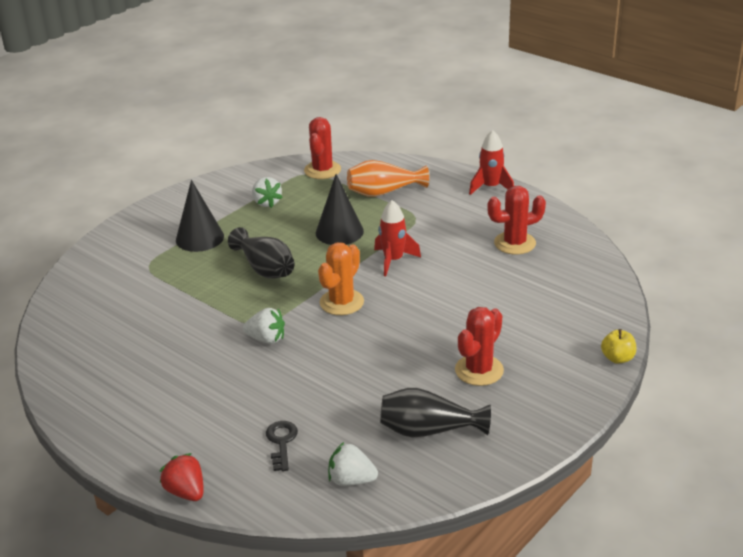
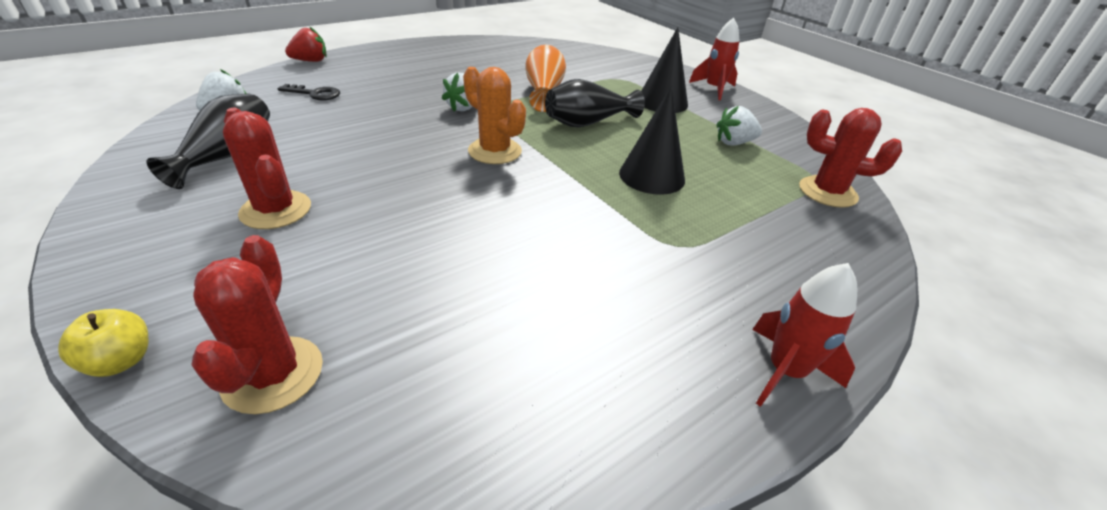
camera: 100 degrees right, 5 degrees up
(383, 192) = (761, 231): orange vase -> orange vase (544, 92)
(393, 260) = (564, 201): red rocket -> red rocket (714, 89)
(514, 243) = (555, 340): red cactus -> red cactus (273, 374)

